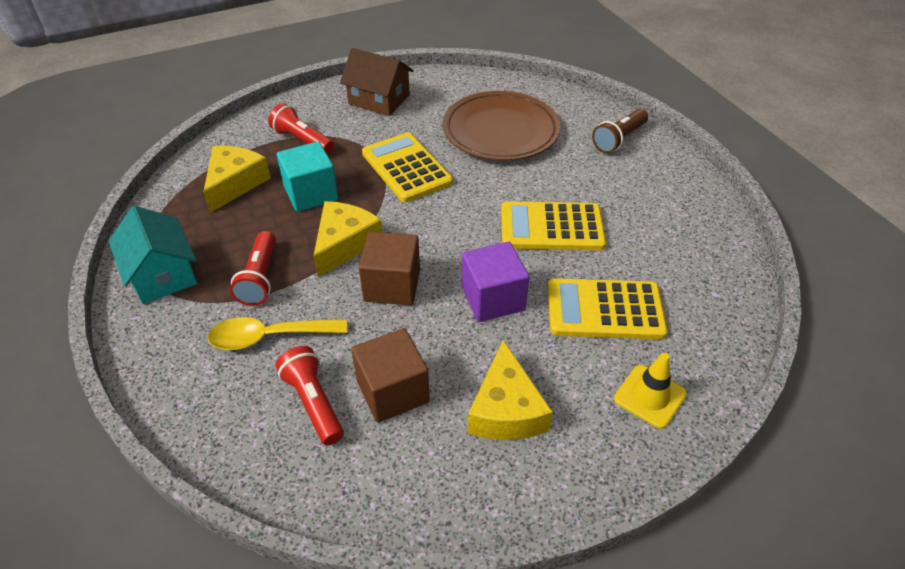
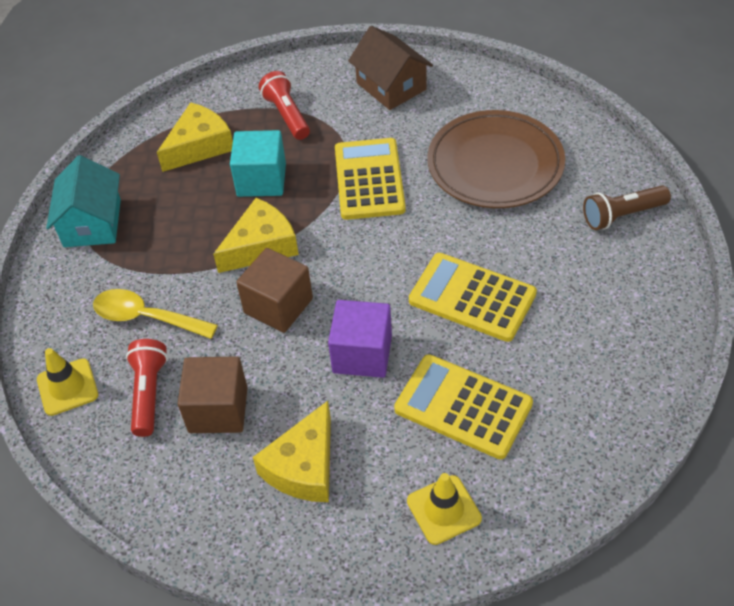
camera: 30 degrees right, 5 degrees up
(222, 429) = (67, 387): none -> yellow traffic cone
(260, 278) = (169, 256): red flashlight -> none

